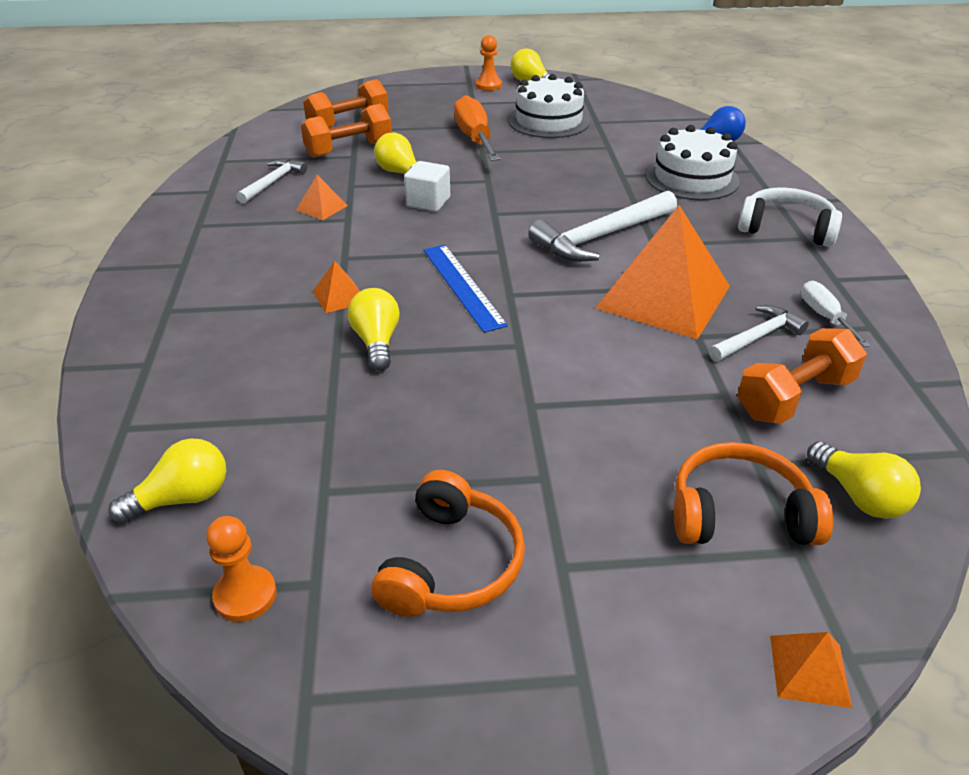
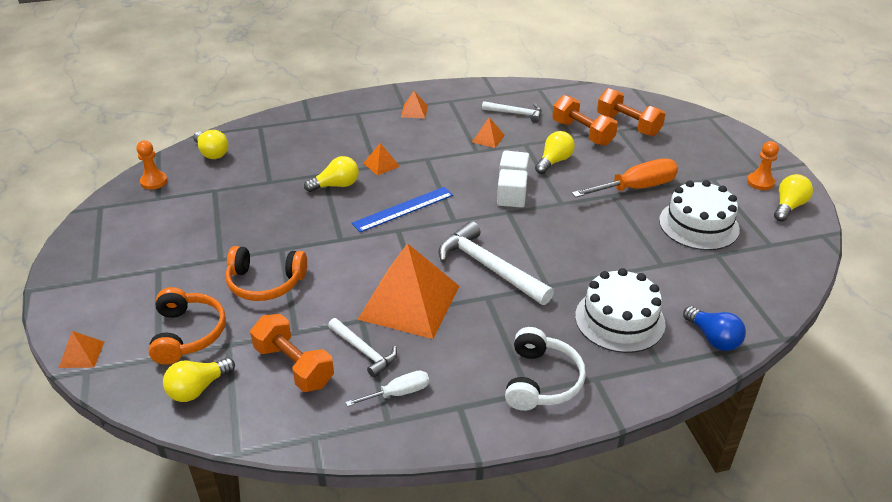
camera: 80 degrees right, 0 degrees up
(205, 256) = (414, 111): none -> orange pyramid
(451, 564) = (164, 234): orange headphones -> orange headphones (265, 283)
(469, 208) = (511, 199): none -> white cube

